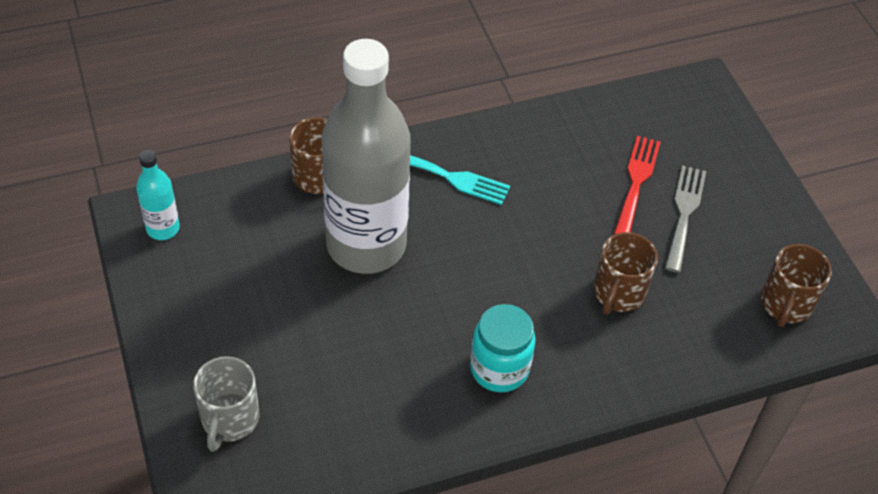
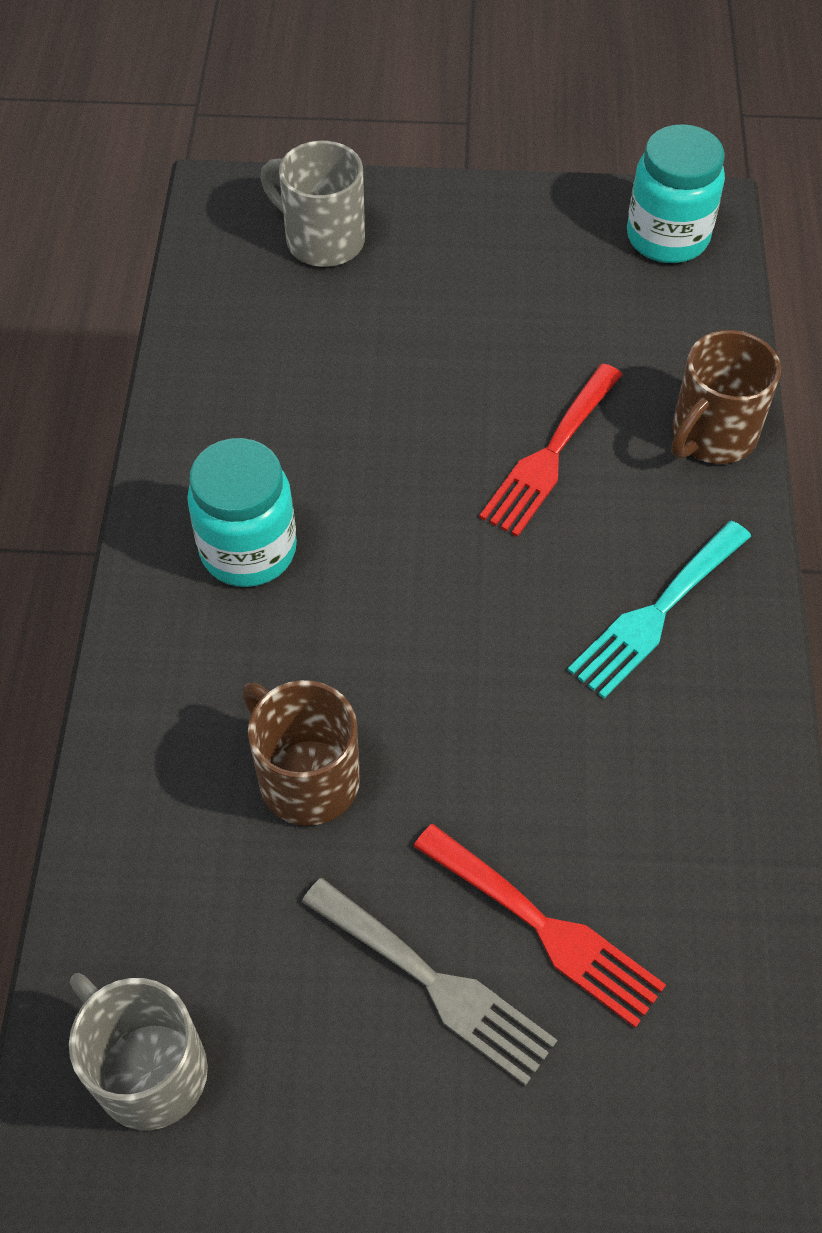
camera: 115 degrees right, 5 degrees up
(163, 228) = (667, 237): turquoise bottle -> turquoise jar
(366, 245) = (550, 455): grey bottle -> red fork
(785, 304) = (148, 1069): brown mug -> grey mug

